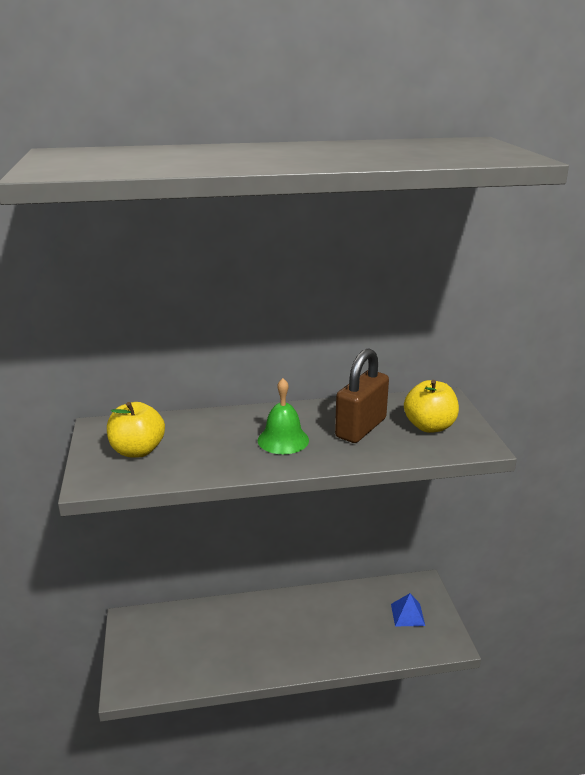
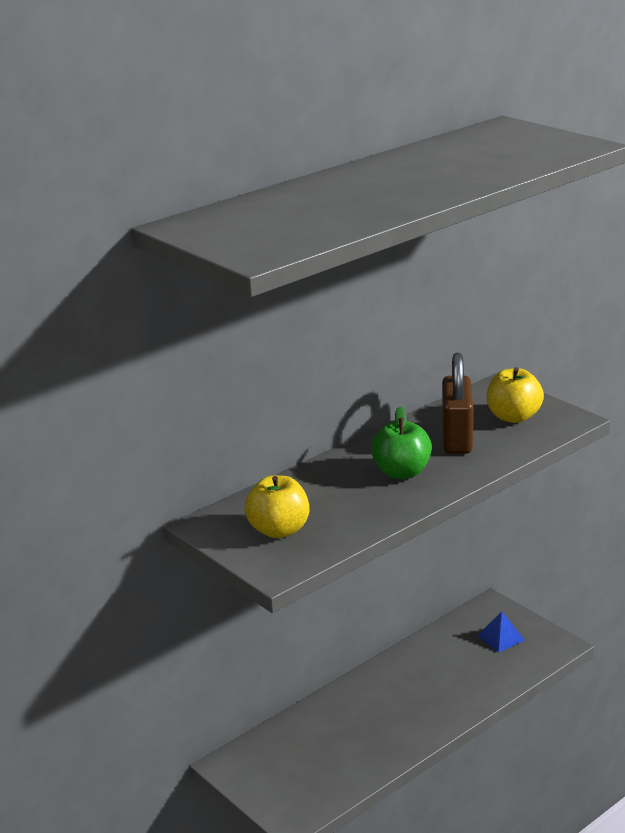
camera: 30 degrees left, 0 degrees up
(283, 440) = (401, 473): green bell -> green apple

